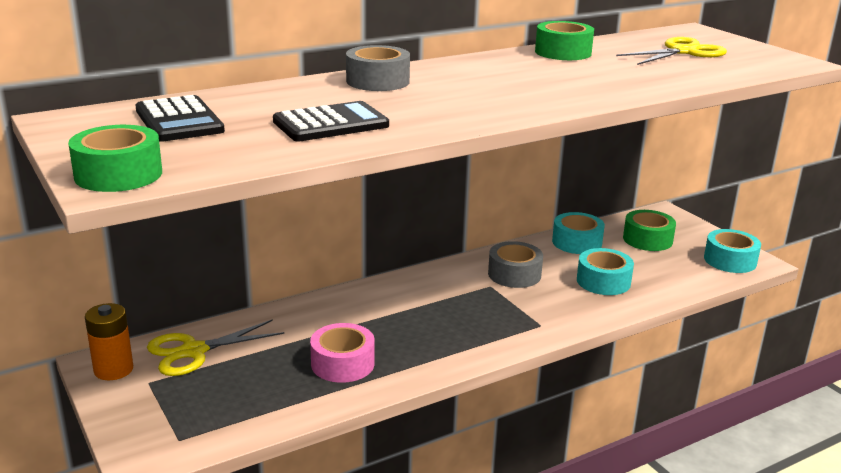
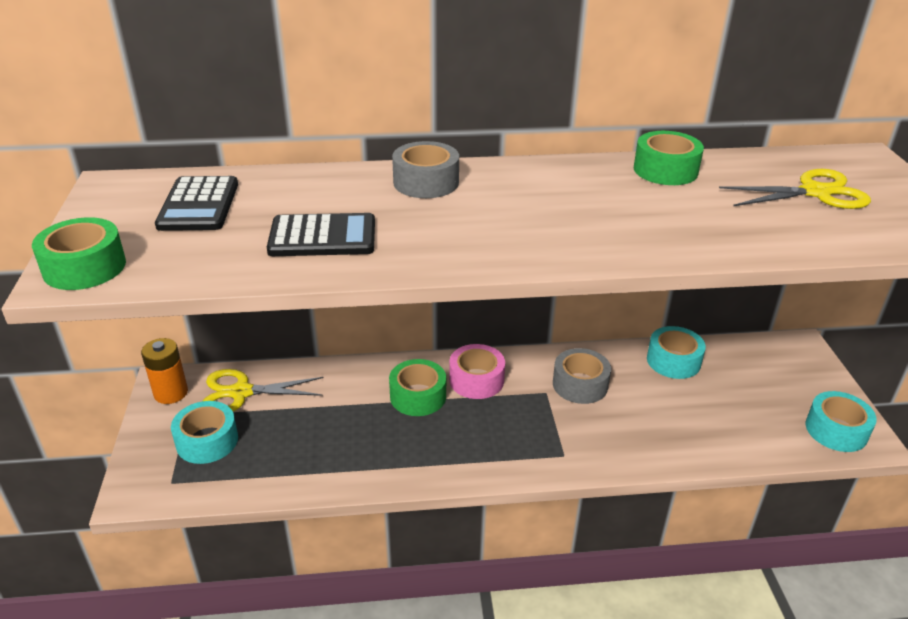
camera: 25 degrees right, 10 degrees up
(342, 363) = (351, 444): pink tape -> pink tape (476, 380)
(603, 281) = (668, 419): turquoise tape -> turquoise tape (207, 441)
(647, 239) = (756, 377): green tape -> green tape (418, 396)

